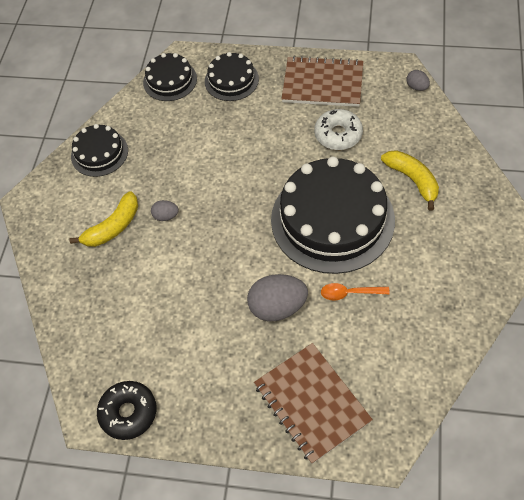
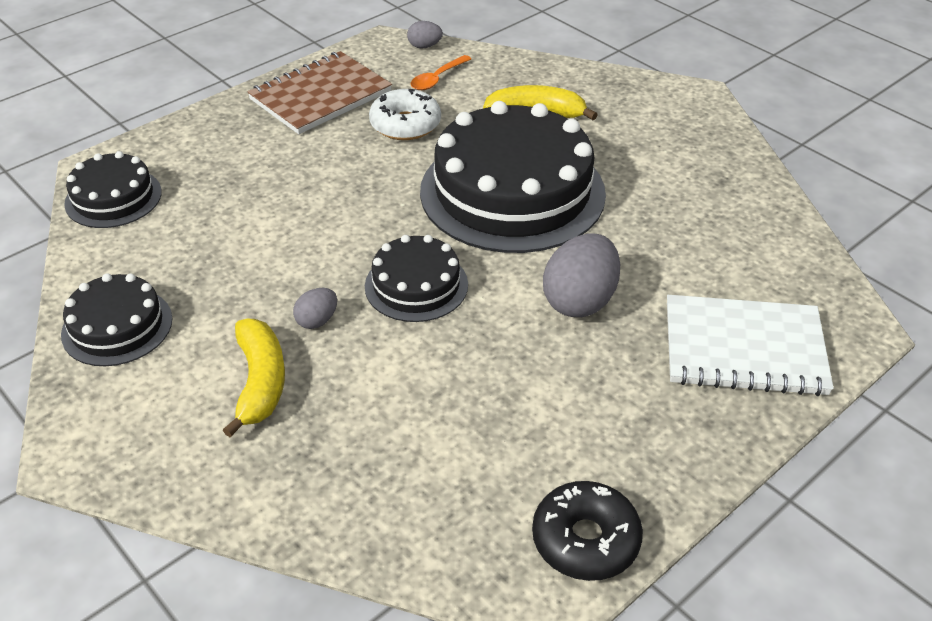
camera: 55 degrees left, 15 degrees down
(231, 80) = (202, 152): black cake -> black cake (416, 285)
(311, 403) = (744, 348): brown notebook -> white notebook
(349, 293) = (626, 235): orange spoon -> orange spoon (437, 78)

